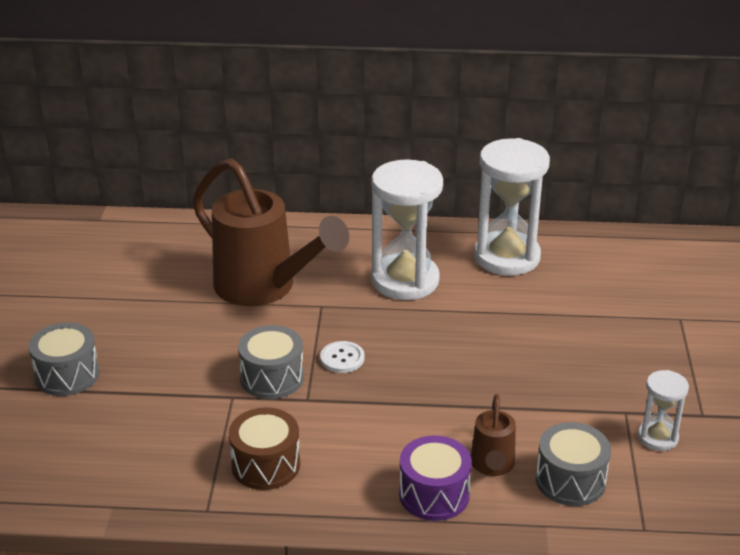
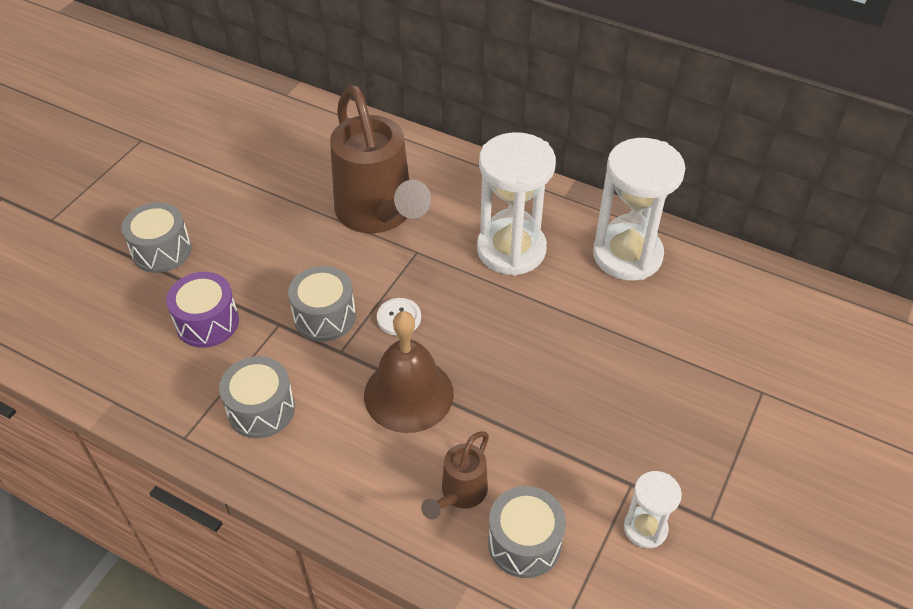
camera: 25 degrees right, 15 degrees up
(266, 465) = (261, 409): brown drum -> grey drum
(393, 410) = (408, 394): none -> brown bell
(434, 494) = (386, 504): purple drum -> purple drum (207, 322)

